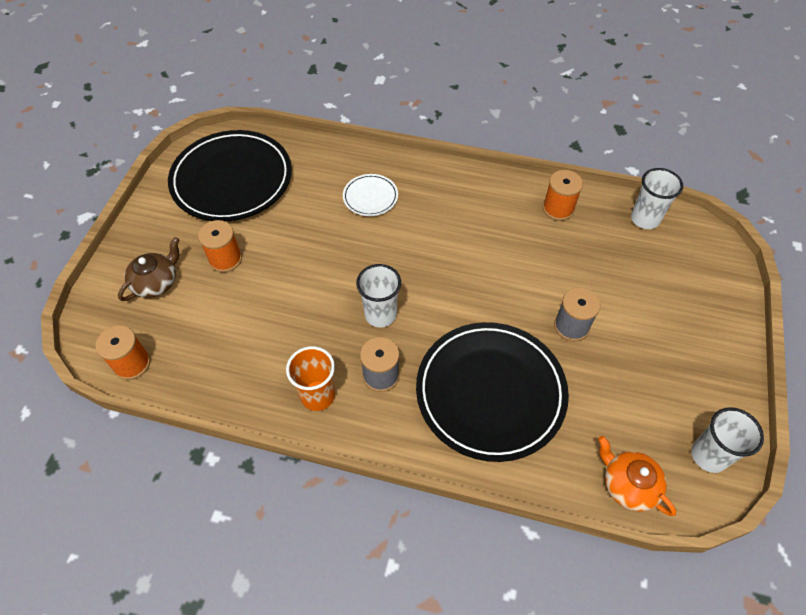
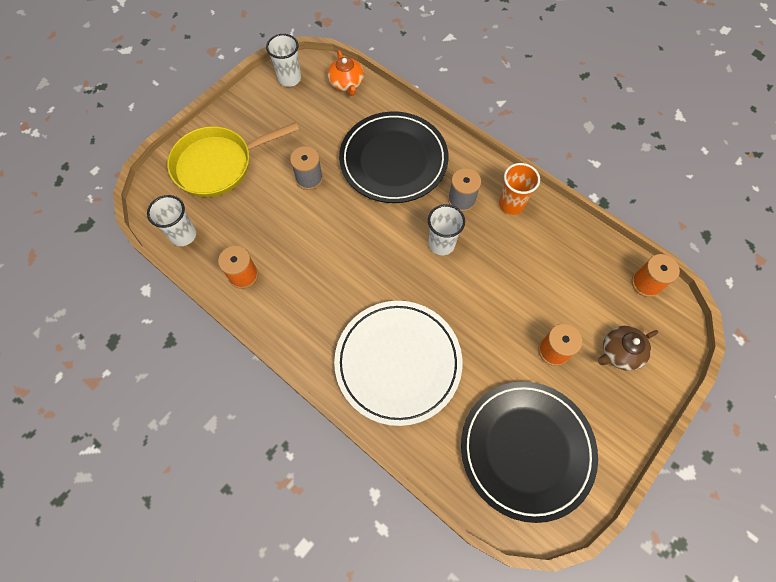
camera: 155 degrees left, 10 degrees up
(370, 197) = (398, 363): white plate -> white plate, size x2.23
(681, 299) = (219, 164): none -> yellow pan

